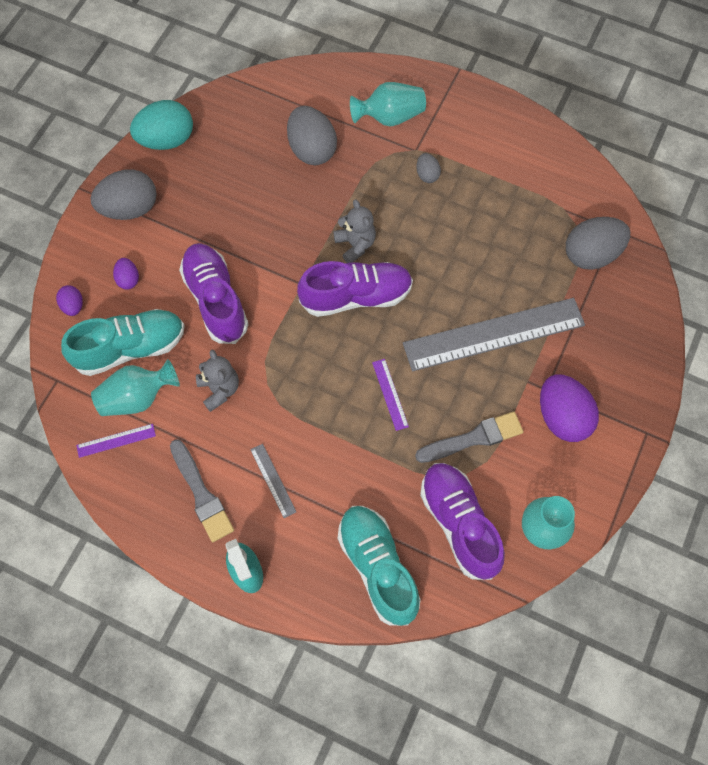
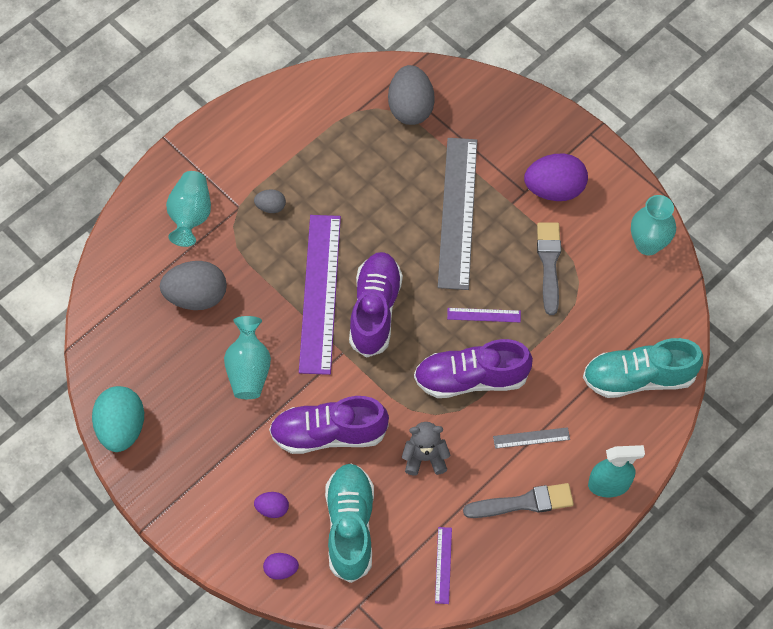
camera: 70 degrees left, 5 degrees down
(130, 208) = (189, 486): grey egg -> none
(137, 397) = (405, 533): turquoise vase -> turquoise vase (249, 370)
(355, 244) = (320, 293): grey teddy bear -> purple ruler
(459, 523) = (621, 302): purple shoe -> purple shoe (471, 378)

